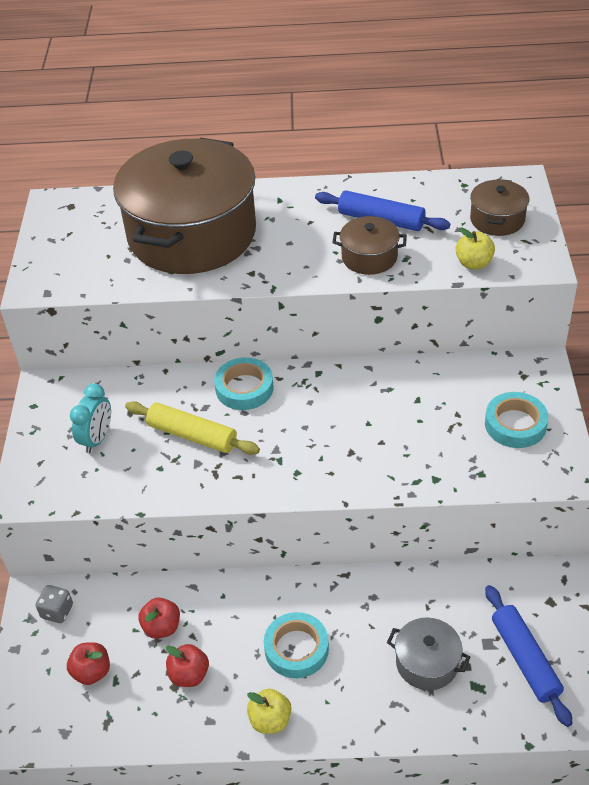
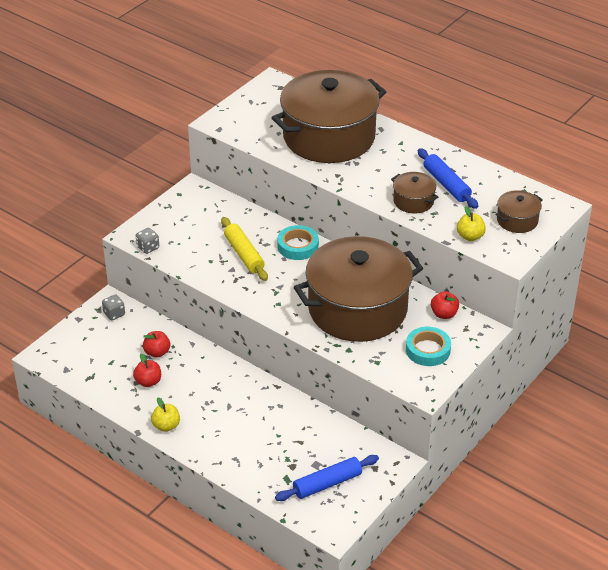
camera: 35 degrees right, 5 degrees down
(62, 499) = (148, 248): none -> grey dice
(92, 672) = (104, 351): red apple -> red apple (444, 314)
(97, 439) = (194, 229): turquoise clock -> none
(296, 649) = (213, 404): turquoise tape -> none
(391, 423) = (357, 309): none -> brown pot
(427, 663) = (273, 452): grey pot -> none
(525, 659) = (327, 483): blue rolling pin -> blue rolling pin turned 45 degrees clockwise

